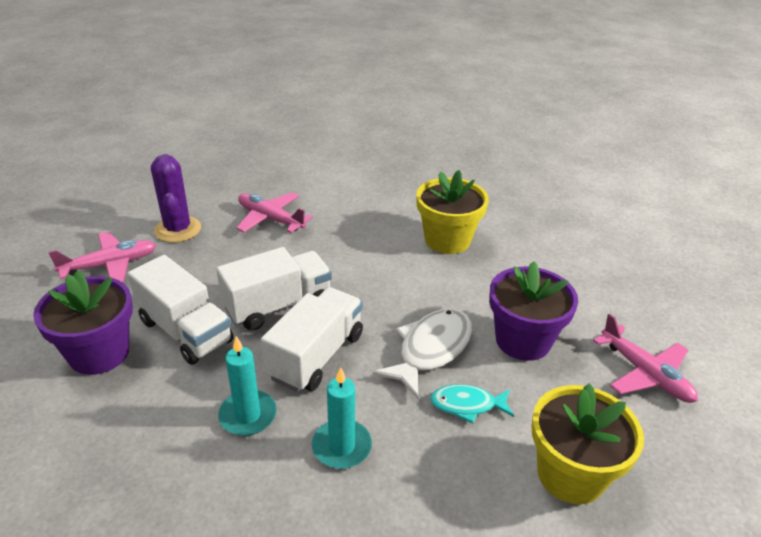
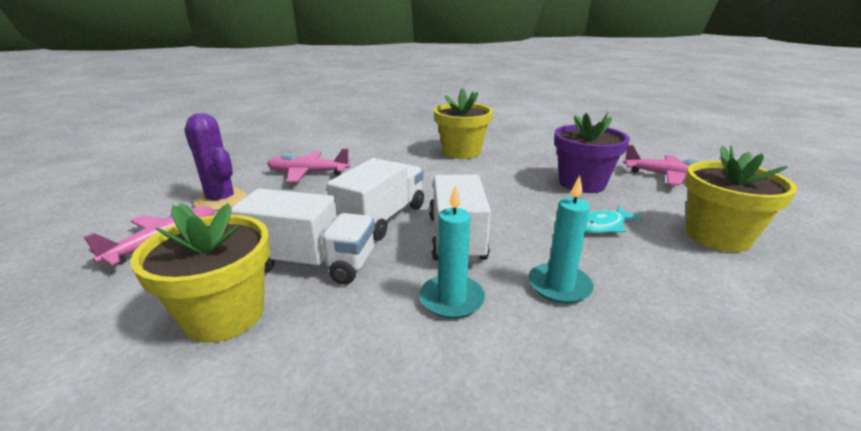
camera: 30 degrees left, 10 degrees down
(99, 353) = (224, 315): purple flower pot -> yellow flower pot
(431, 350) = (534, 206): white fish -> none

